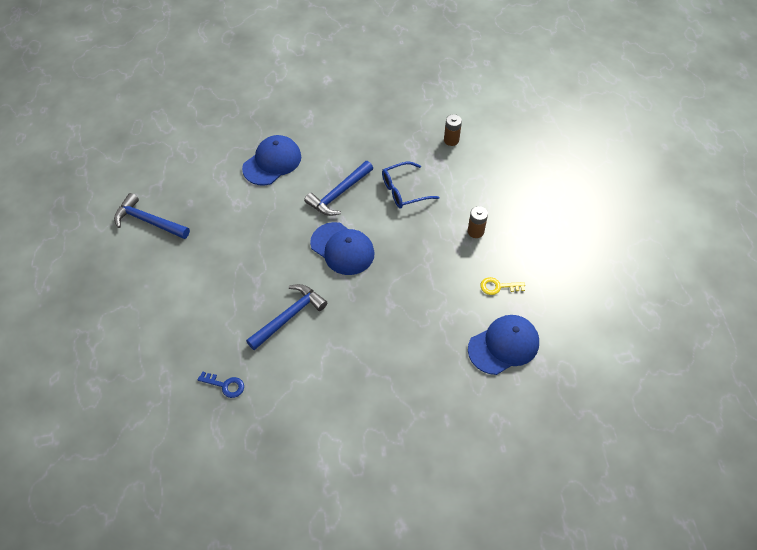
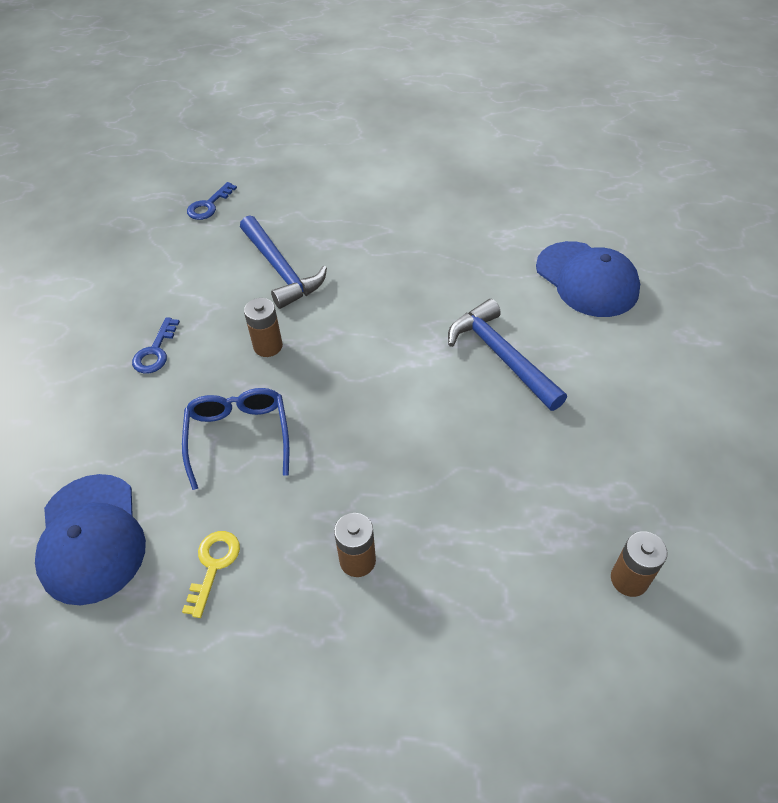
camera: 105 degrees right, 5 degrees down
(149, 221) = (489, 153): blue hammer -> none
(342, 249) = (380, 344): blue cap -> none
(357, 304) = (268, 346): none -> brown battery
(375, 365) = (155, 351): none -> blue key
(403, 191) = (491, 455): blue glasses -> blue glasses (238, 437)

